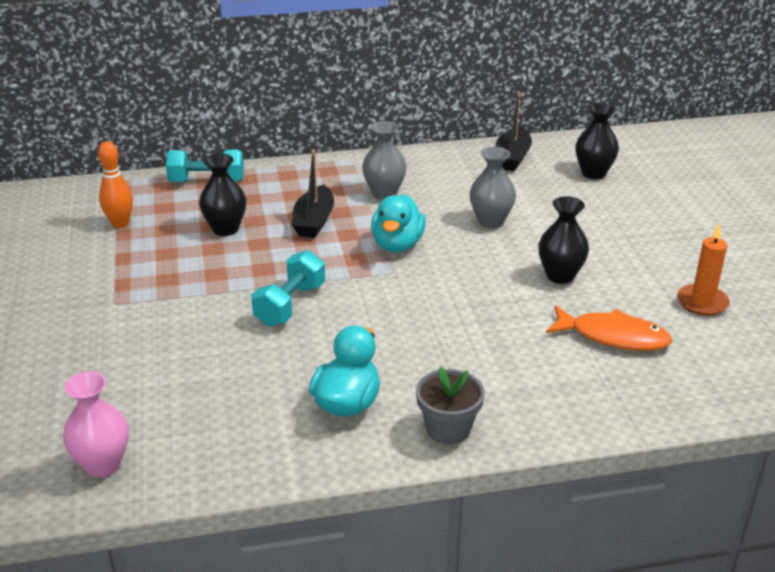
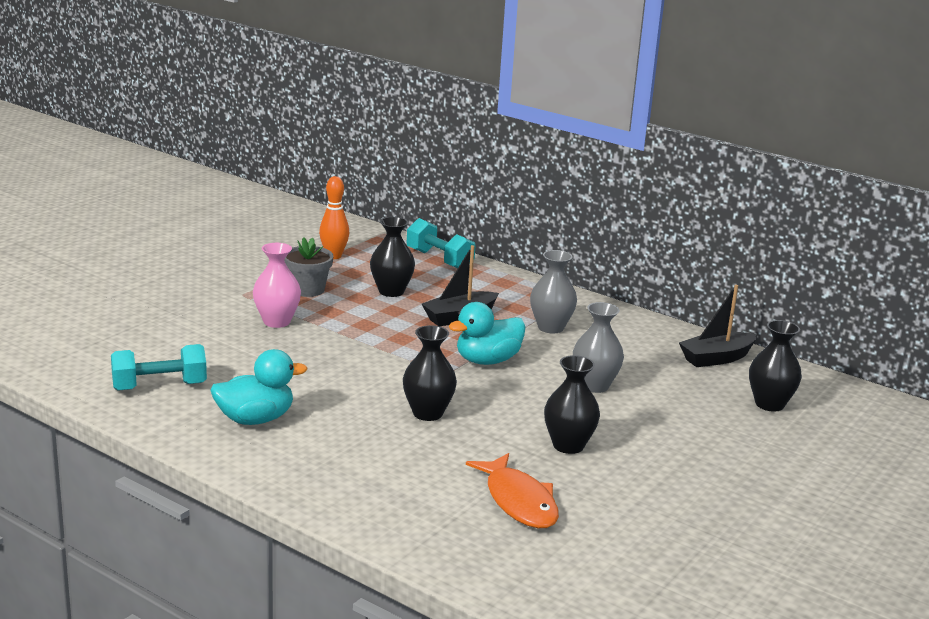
camera: 45 degrees right, 10 degrees down
(103, 464) = (76, 363): pink vase -> pink vase (277, 322)
(290, 305) = (338, 352): turquoise dumbbell -> turquoise dumbbell (159, 386)
(443, 312) = (427, 413): none -> black vase
(448, 429) = (283, 470): grey flower pot -> grey flower pot (307, 289)
(702, 302) = (649, 530): orange candle -> none

